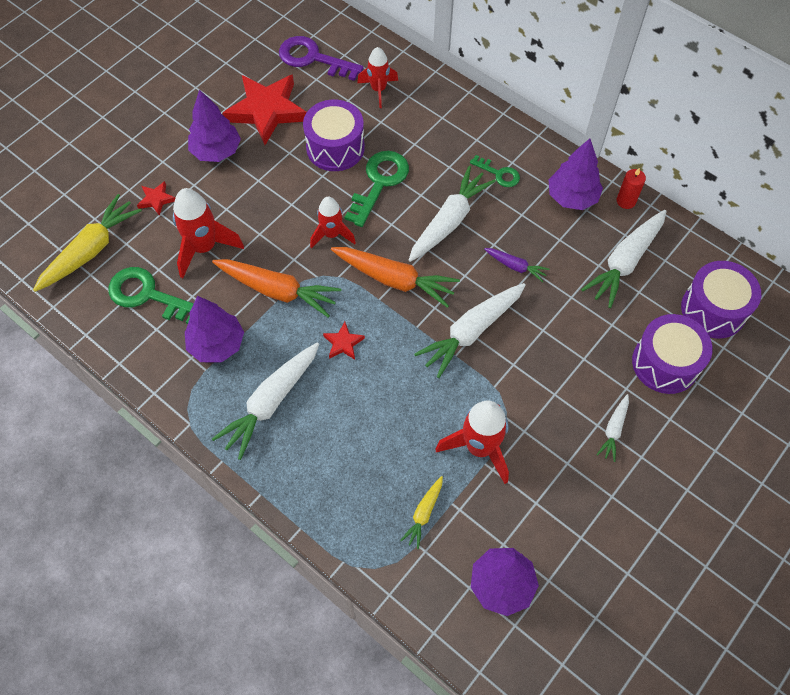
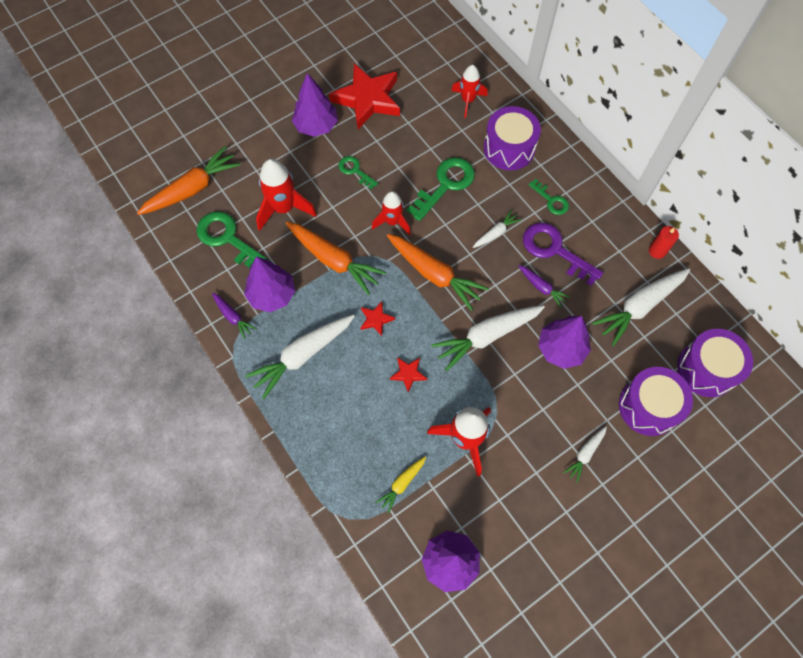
camera: 15 degrees right, 5 degrees up
(90, 250) = (192, 189): yellow carrot -> orange carrot
(156, 199) = (256, 157): red star -> red star (408, 374)
(178, 379) = (233, 317): none -> purple carrot
(274, 189) = (355, 171): none -> green key
(313, 58) = (419, 60): purple key -> purple key (555, 250)
(335, 147) = (416, 145): purple drum -> purple drum (509, 148)
(449, 221) = (495, 233): white carrot -> white carrot, size x0.51
(572, 197) = (609, 236): purple tree -> purple tree (561, 349)

